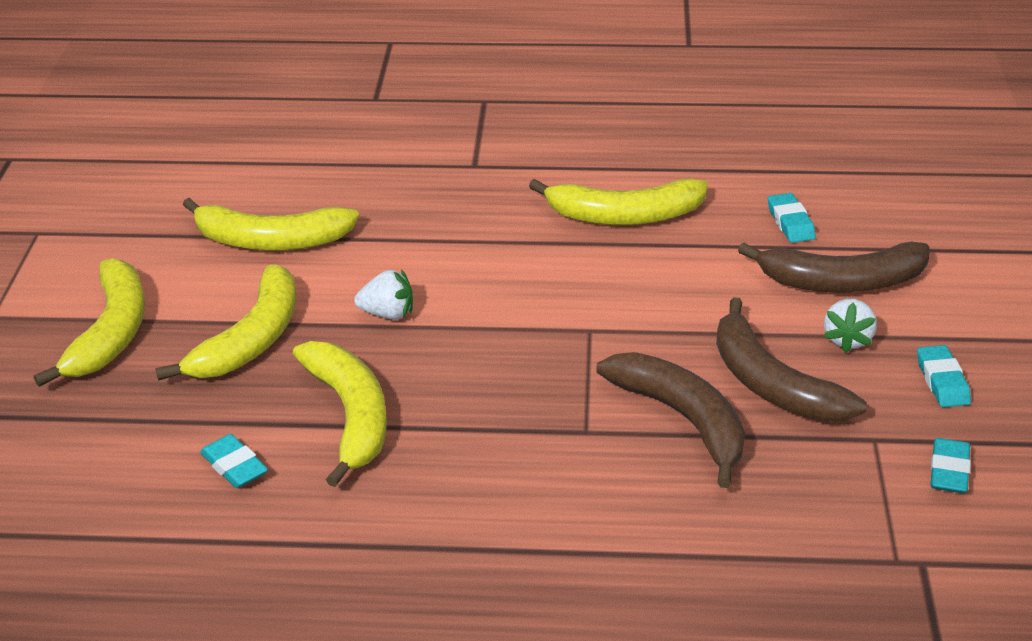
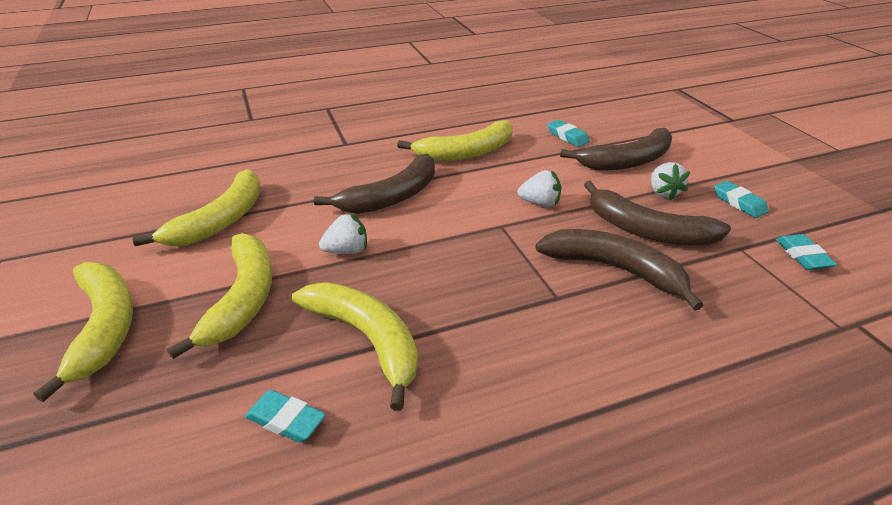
camera: 25 degrees left, 0 degrees up
(270, 240) = (220, 220): yellow banana -> yellow banana turned 45 degrees counterclockwise
(482, 257) = (391, 197): none -> brown banana
(663, 312) = (540, 203): none -> white strawberry

